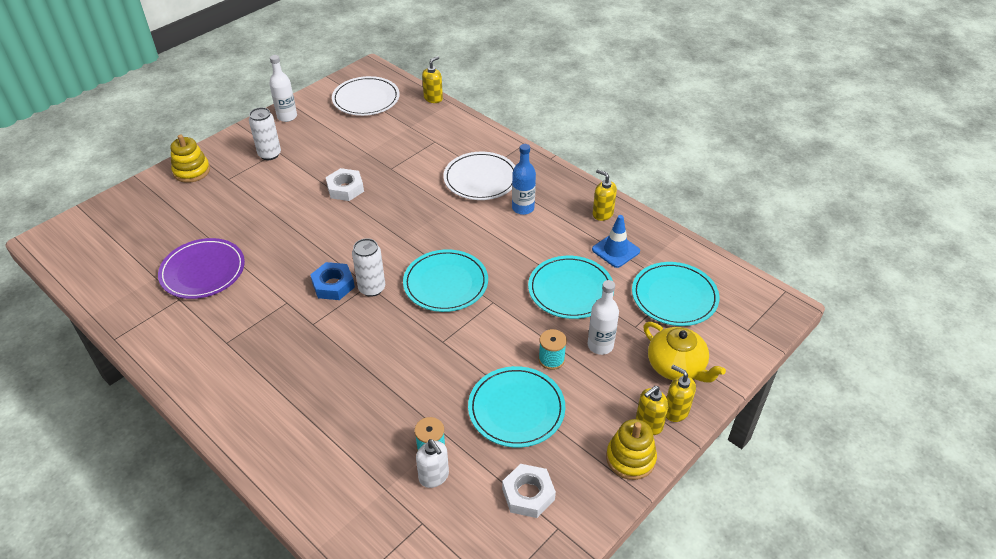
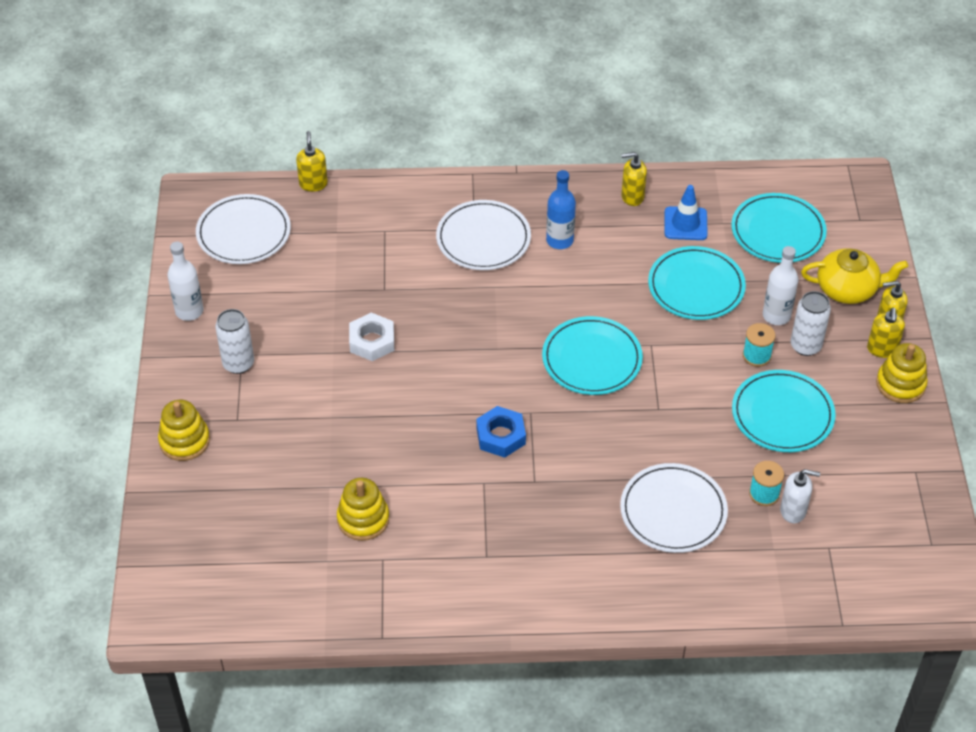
camera: 45 degrees left, 5 degrees up
(203, 271) = (363, 519): purple plate -> yellow stacking toy
(361, 408) = (673, 511): none -> white plate
(372, 288) = (538, 412): white can -> white can (805, 346)
(528, 494) = (869, 466): white nut -> none

